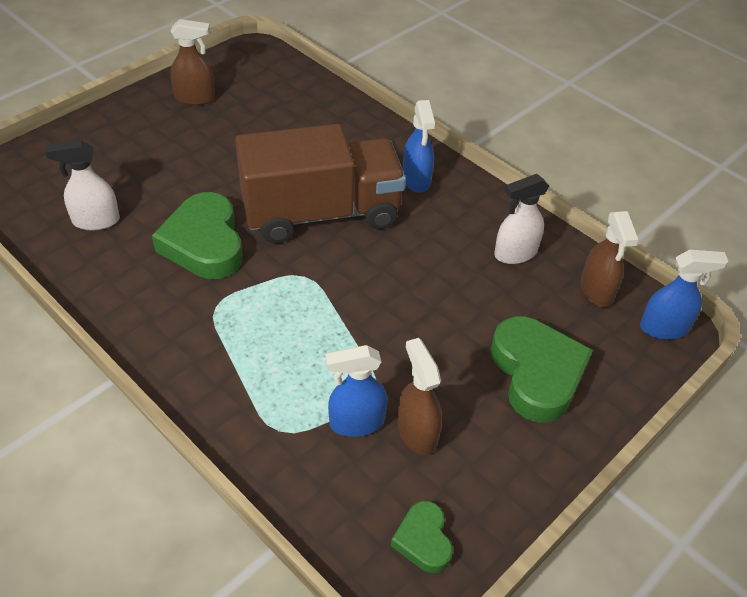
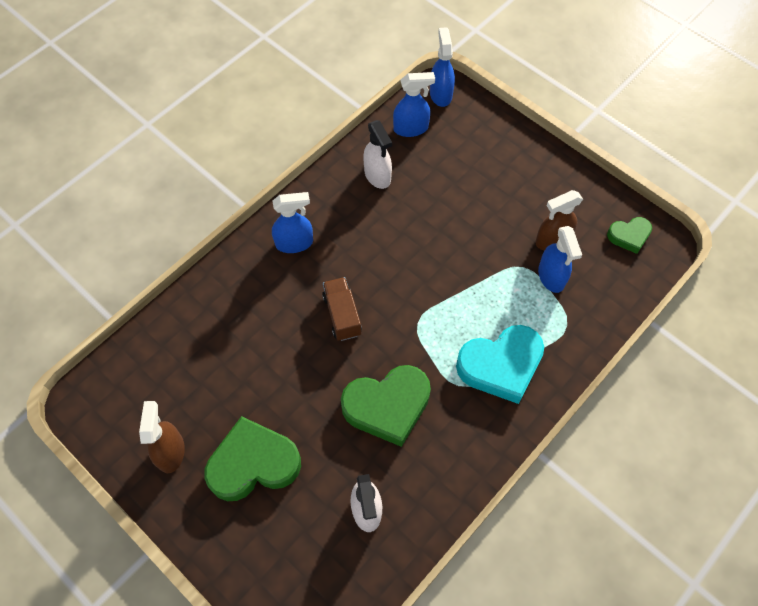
camera: 90 degrees left, 15 degrees up
(233, 349) = (501, 366): none -> turquoise heart
(321, 213) = (342, 315): brown truck -> brown truck, size x0.44
(536, 373) = (491, 169): green heart -> green heart (253, 463)
(596, 291) = (411, 128): brown spray bottle -> blue spray bottle

